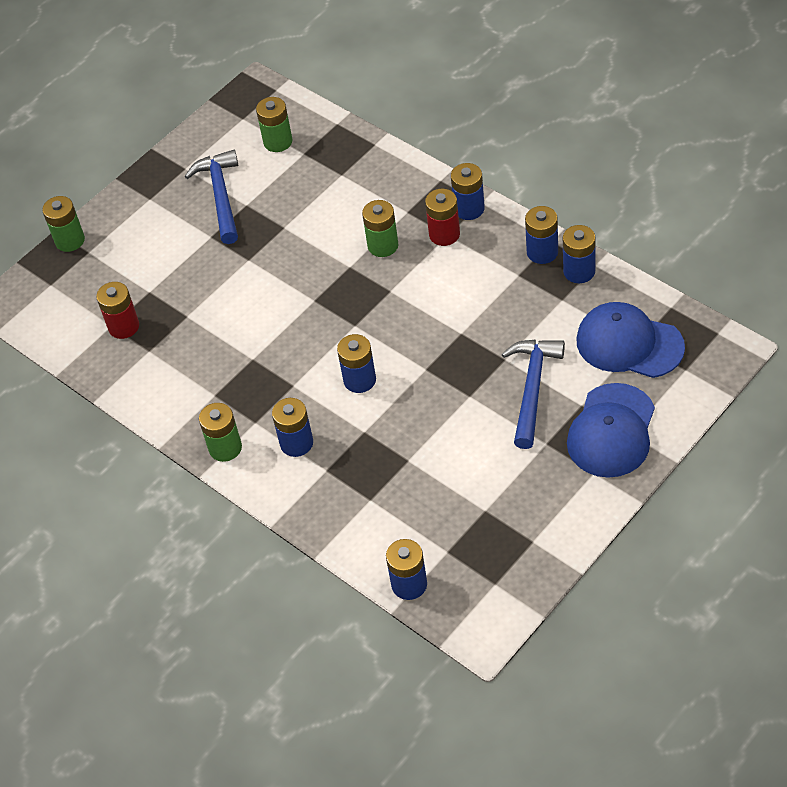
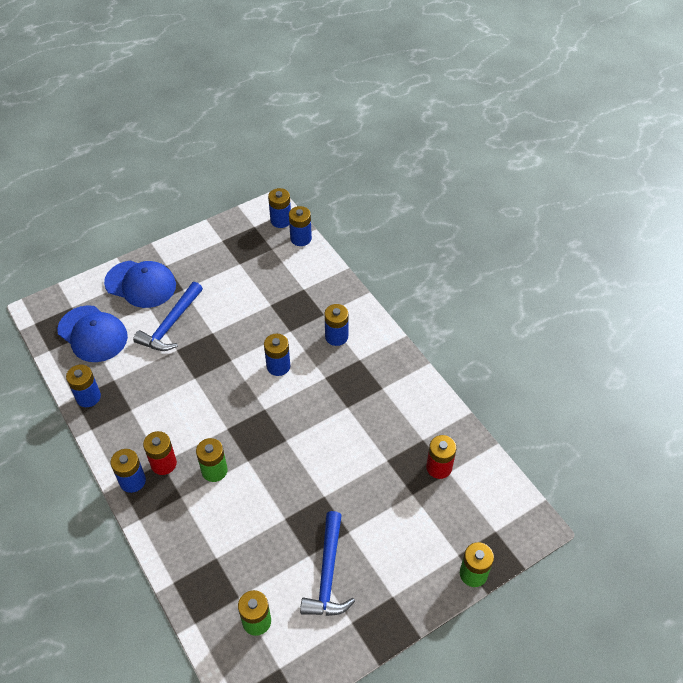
camera: 170 degrees left, 0 degrees up
(225, 448) = (384, 348): green battery -> none
(542, 252) = (103, 422): blue battery -> blue battery (281, 220)
(611, 431) = (141, 284): blue cap -> blue cap turned 75 degrees clockwise

